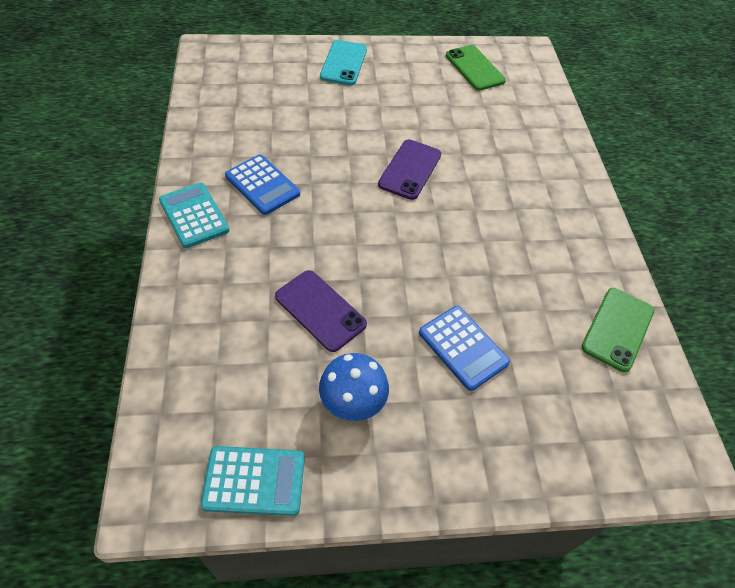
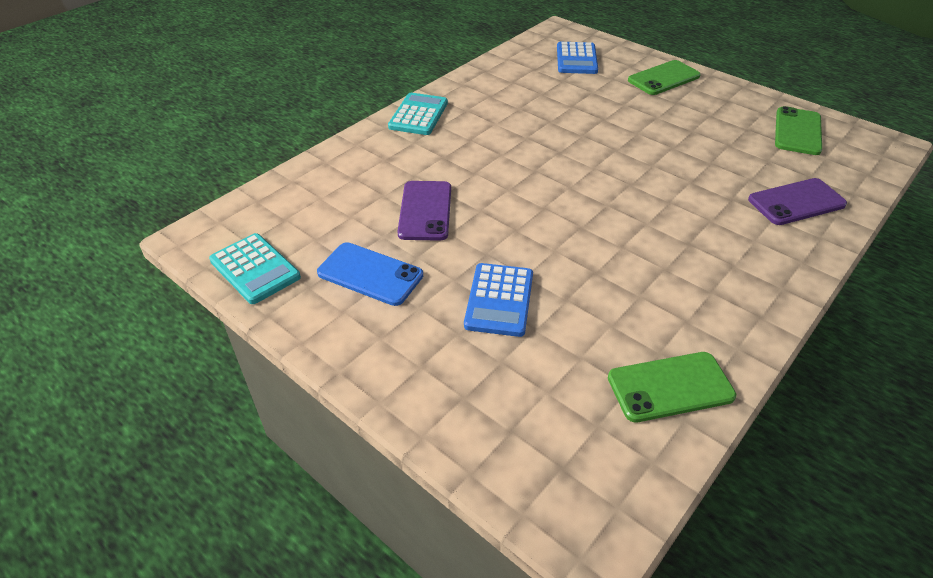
camera: 50 degrees right, 10 degrees down
(262, 185) = (488, 121): blue calculator -> blue calculator (576, 59)
(343, 63) = (663, 78): turquoise phone -> green phone
(352, 403) = (370, 274): blue mushroom -> blue phone
(410, 169) = (623, 168): purple phone -> purple phone (796, 202)

